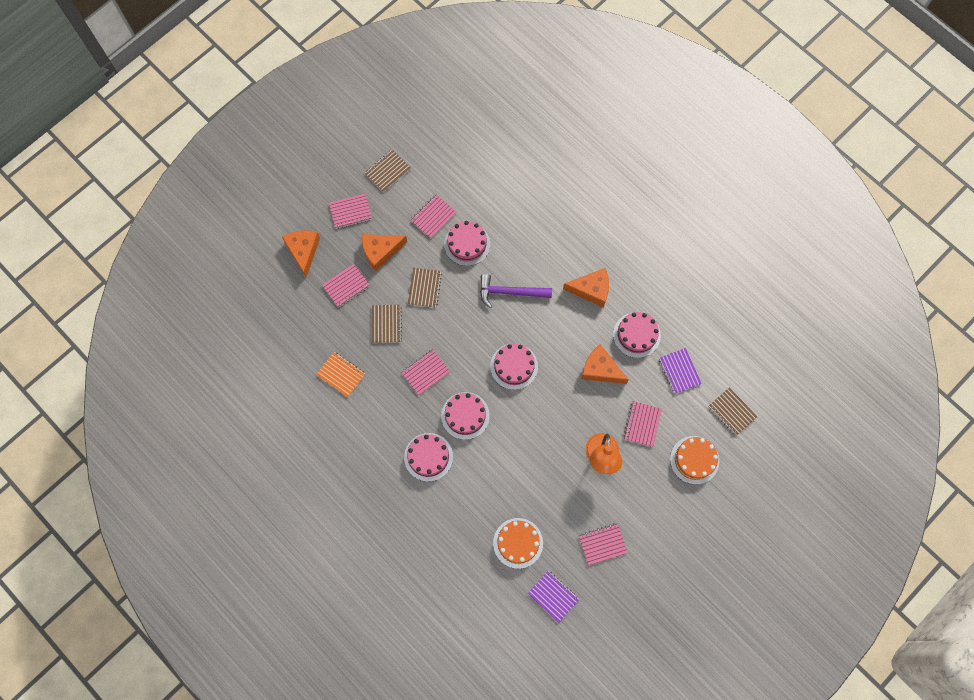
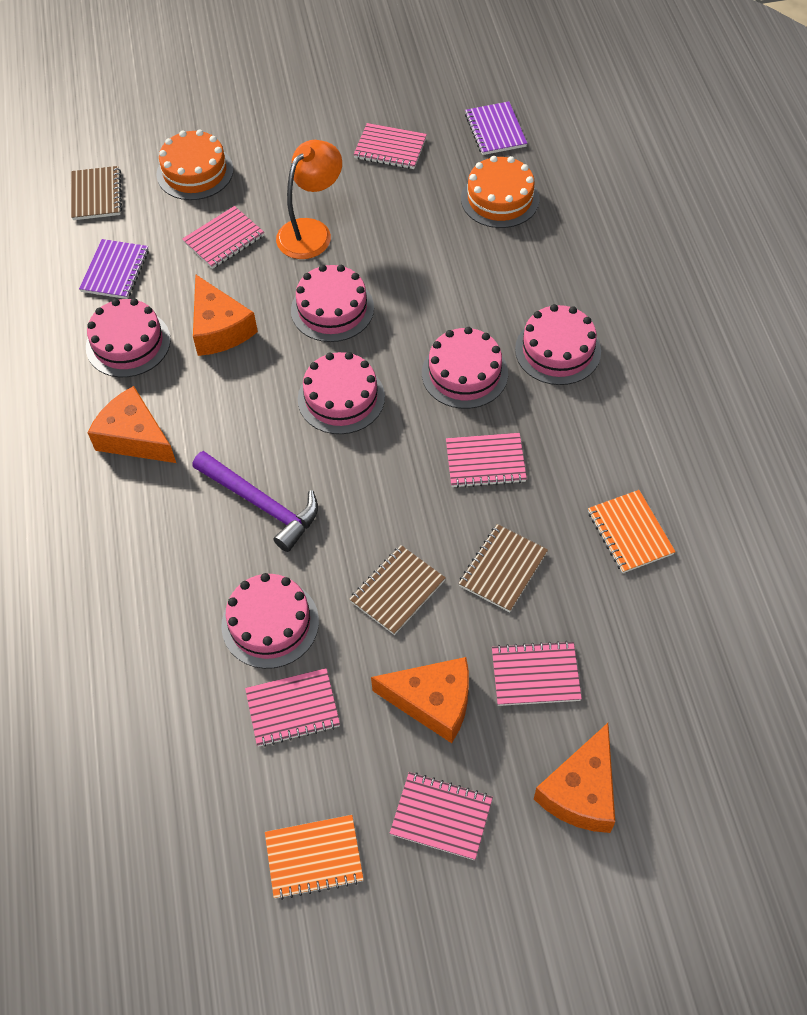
camera: 145 degrees left, 15 degrees down
(387, 171) = (314, 858): brown notebook -> orange notebook
(554, 414) = (332, 309): none -> pink cake

